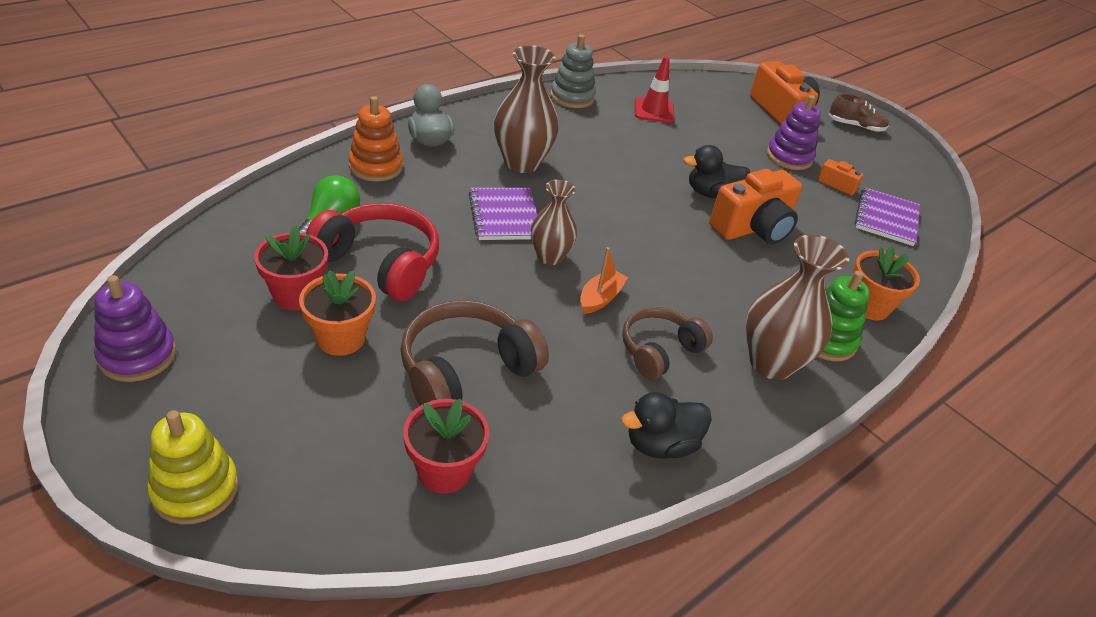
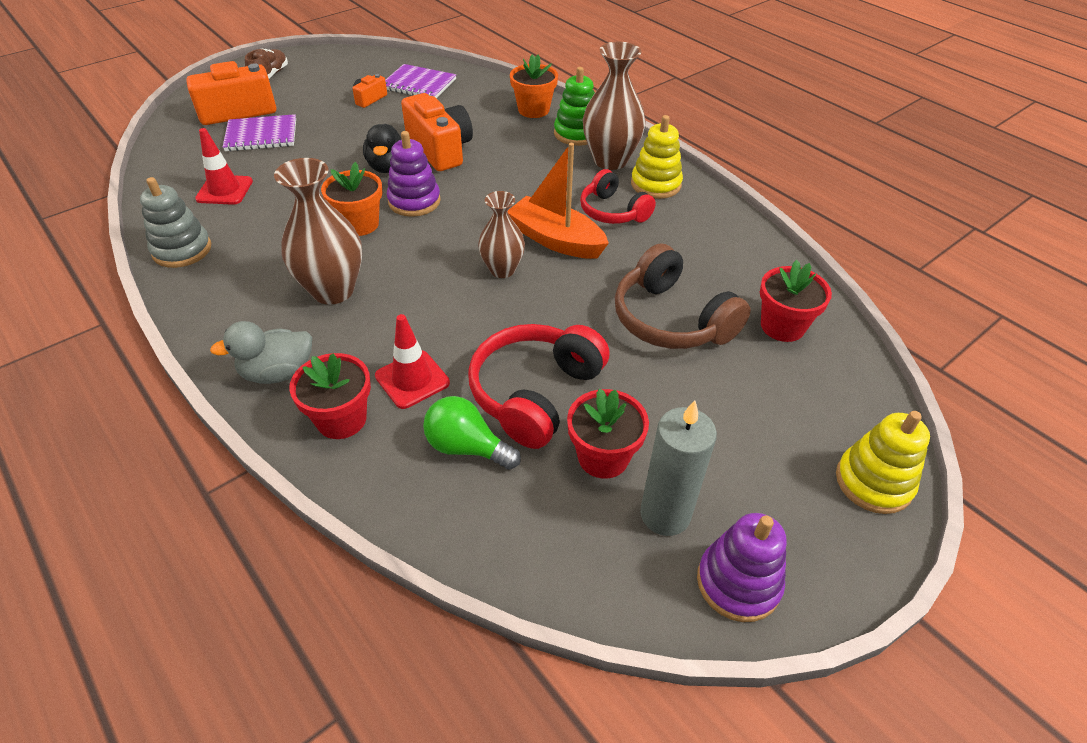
camera: 85 degrees left, 5 degrees up
(223, 323) = (665, 514): none -> grey candle
(340, 338) = (658, 409): orange flower pot -> orange flower pot (359, 224)
(376, 166) = (341, 419): orange stacking toy -> red flower pot
(410, 199) = (412, 379): none -> red traffic cone
(504, 216) = (438, 301): purple notebook -> purple notebook (261, 135)
(600, 298) = (556, 240): orange boat -> orange boat, size x1.75
(659, 350) = (613, 211): brown headphones -> red headphones
(660, 444) = (710, 217): black duck -> none
(726, 400) = (655, 184): none -> yellow stacking toy
(789, 157) = (323, 117): purple stacking toy -> purple stacking toy (414, 201)

